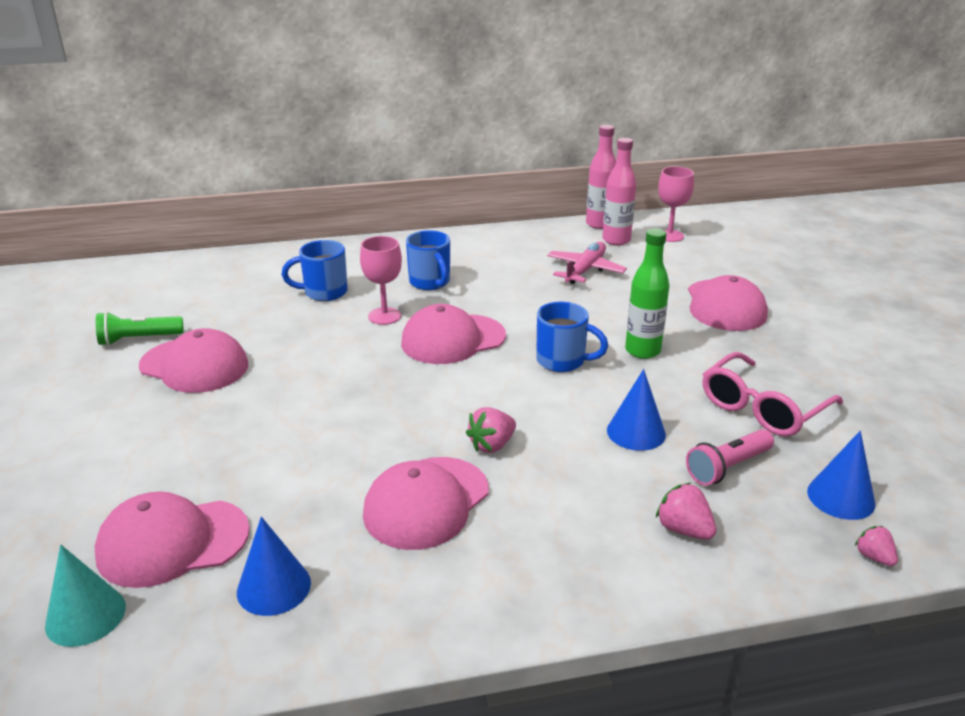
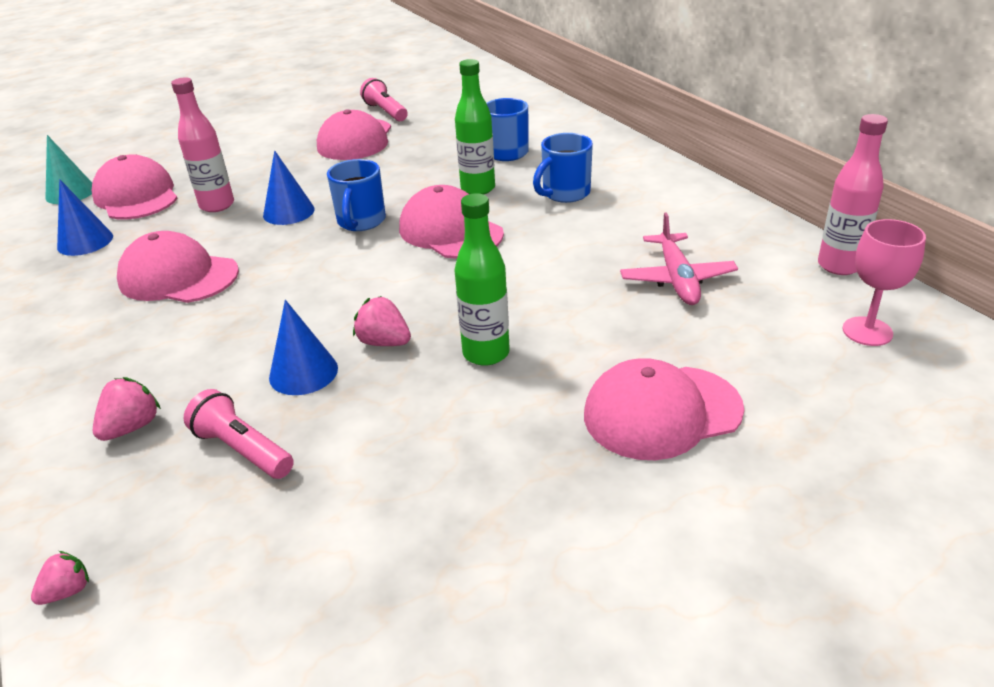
camera: 75 degrees right, 5 degrees up
(138, 339) = (386, 112): green flashlight -> pink flashlight
(384, 316) = (478, 188): pink goblet -> green bottle
(492, 445) = (265, 290): pink strawberry -> pink strawberry (384, 342)
(562, 361) = (435, 301): blue mug -> blue mug (361, 222)
(585, 270) = (677, 278): pink plane -> pink plane turned 75 degrees clockwise
(616, 240) = (797, 287): pink bottle -> pink bottle (217, 205)
(762, 408) = (381, 471): pink glasses -> none
(841, 497) = (186, 558): blue cone -> blue cone (288, 212)

